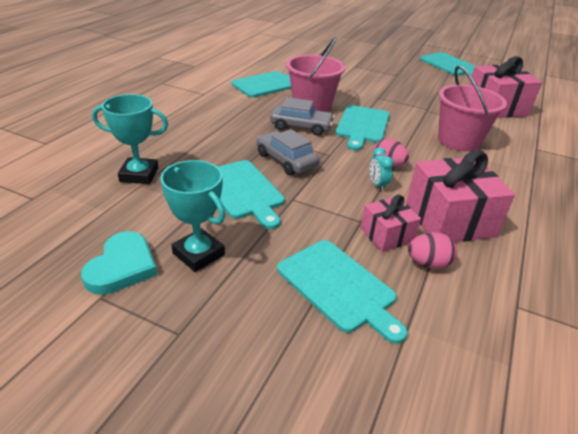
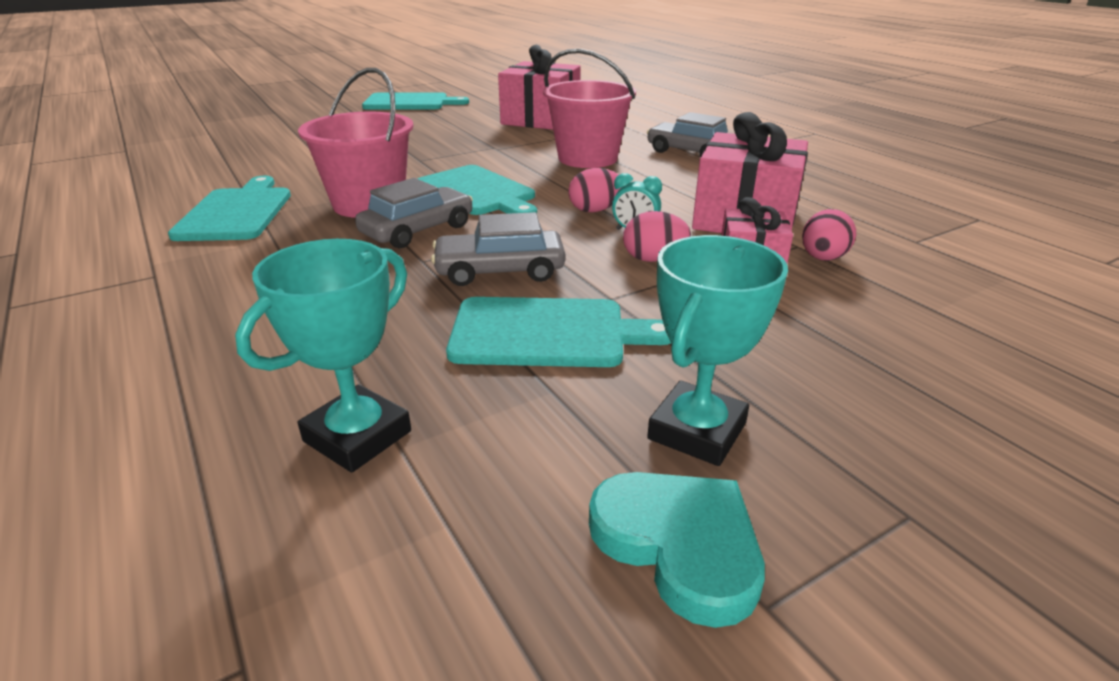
camera: 55 degrees left, 5 degrees down
(198, 254) = (697, 431): turquoise trophy -> turquoise trophy turned 45 degrees counterclockwise
(339, 287) = (844, 329): turquoise cutting board -> none
(350, 200) = (653, 259): none -> pink egg
(532, 173) = (690, 152): none -> grey car

